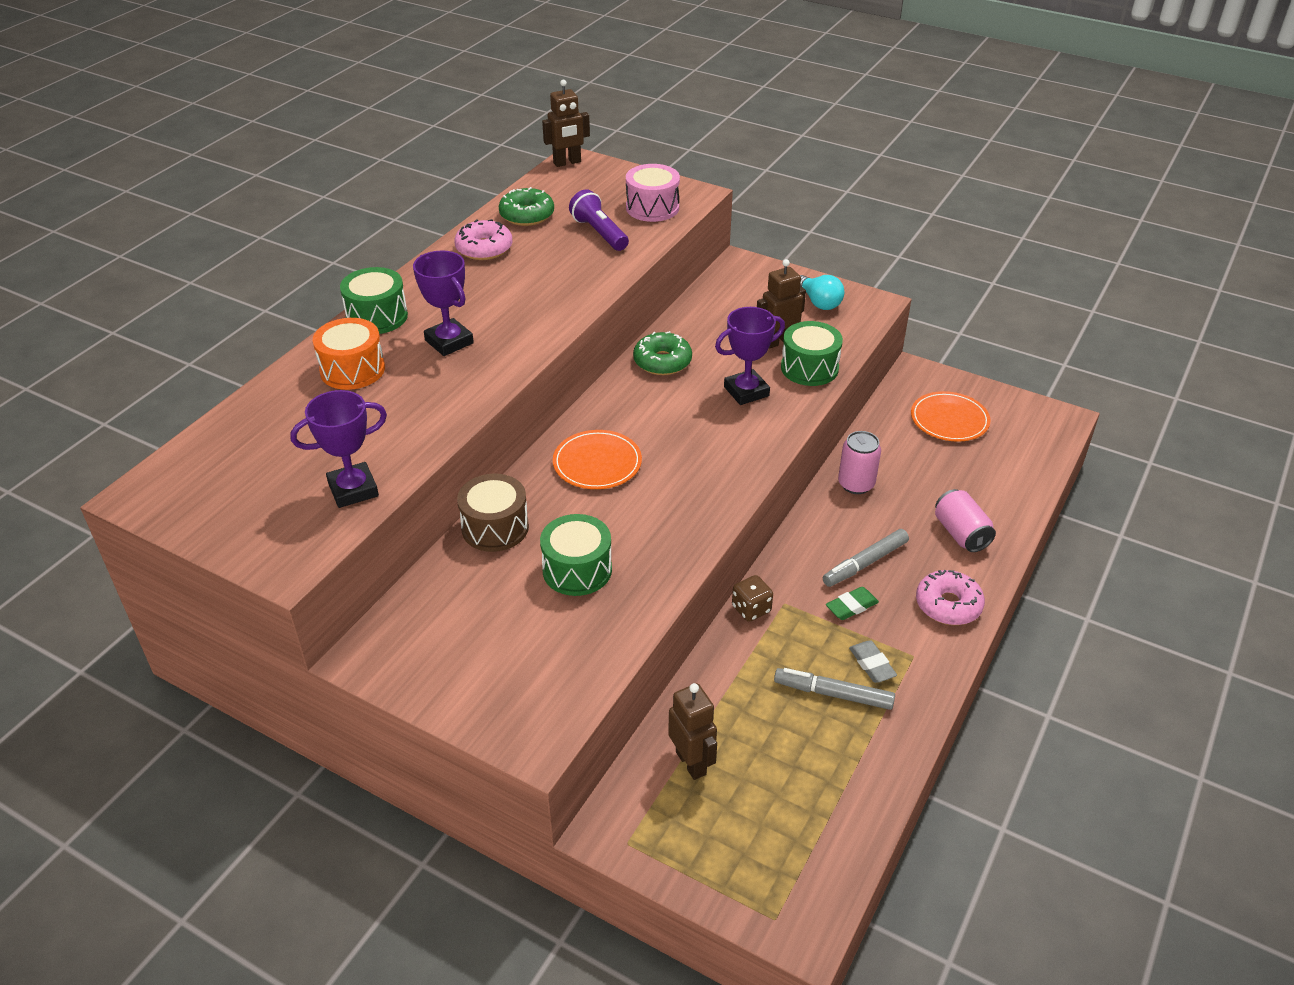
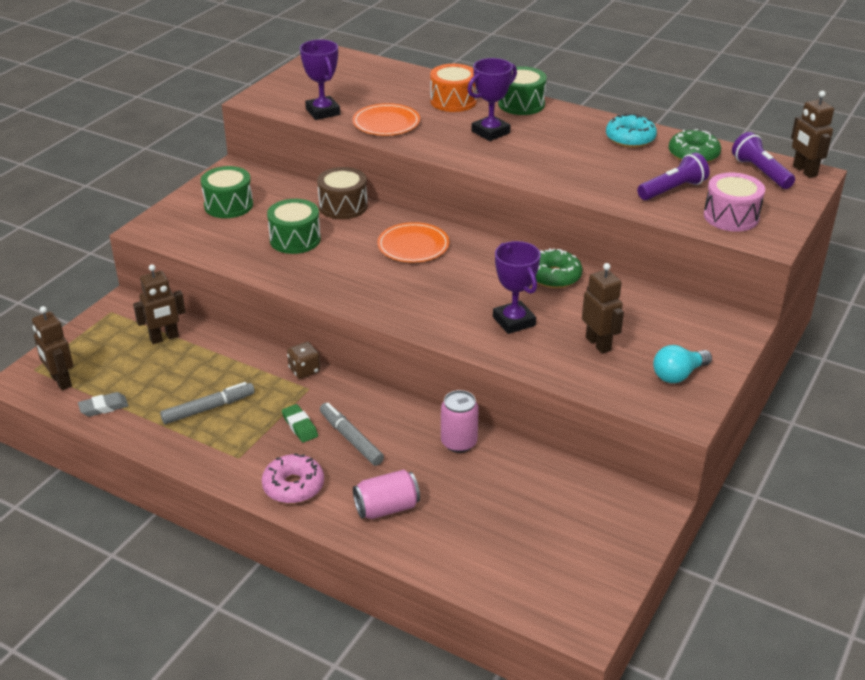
camera: 90 degrees right, 5 degrees down
(484, 248) = (630, 139): pink donut -> turquoise donut
(567, 184) = (760, 172): none -> purple flashlight
(798, 875) = (61, 381): none -> brown robot
(809, 368) = (556, 361): green drum -> green drum (228, 205)
(833, 694) = (208, 408): grey marker -> grey marker turned 45 degrees clockwise
(872, 664) = (234, 432): grey eraser -> grey eraser (104, 407)
(949, 419) = (569, 524): orange plate -> orange plate (386, 123)

